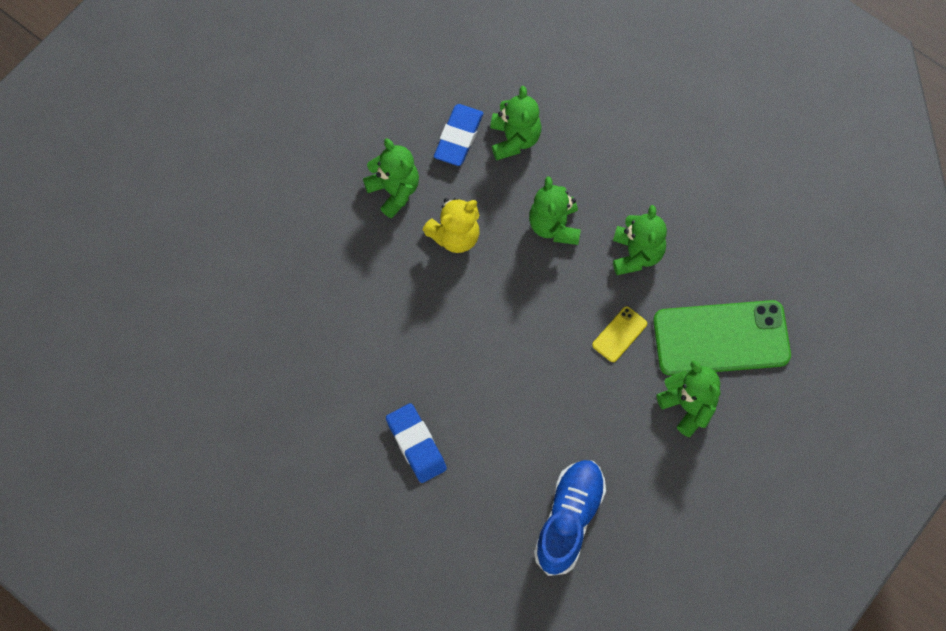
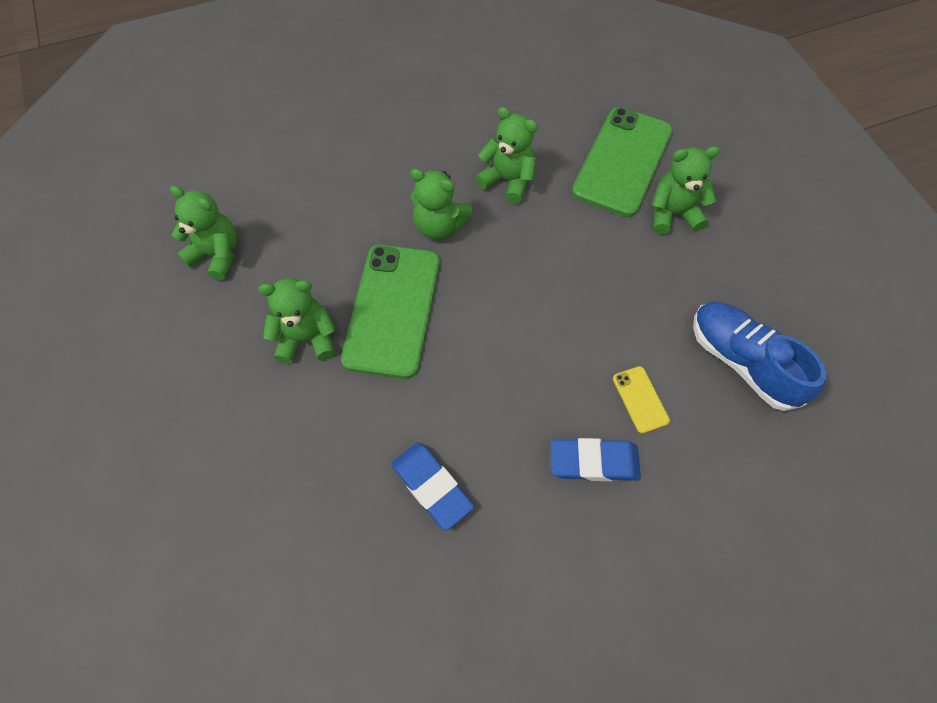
camera: 60 degrees left, 5 degrees down
(455, 236) = (392, 310): yellow teddy bear -> green phone
(458, 137) = (296, 256): blue eraser -> blue eraser (431, 486)
(514, 139) = (333, 213): green teddy bear -> green teddy bear (217, 254)
(619, 334) = (576, 229): yellow phone -> yellow phone (640, 399)

